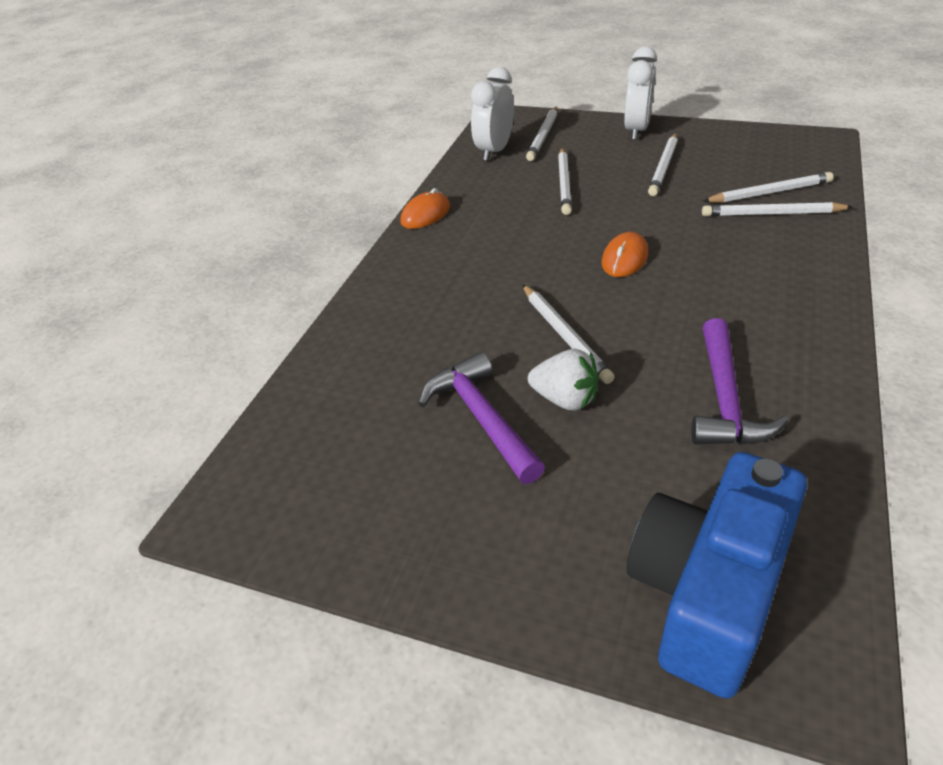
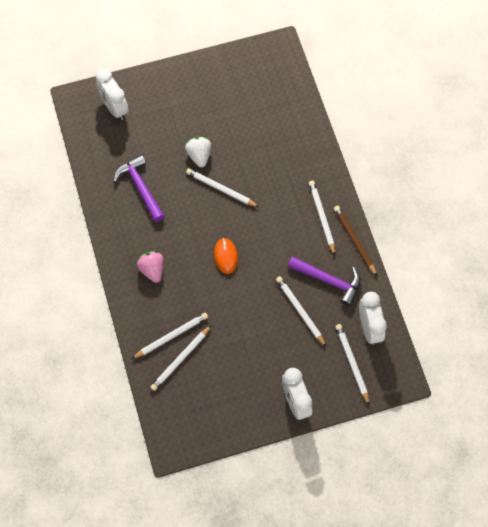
camera: 140 degrees right, 25 degrees up
(425, 214) = (354, 240): orange mouse -> brown pencil
(482, 418) = (223, 130): purple hammer -> purple hammer (328, 281)
(565, 399) = (199, 155): white strawberry -> white strawberry turned 90 degrees clockwise
(664, 167) = (253, 360): white pencil -> white pencil (321, 217)
(707, 592) = (114, 108): blue camera -> white clock
(764, 284) = (152, 269): none -> pink strawberry

